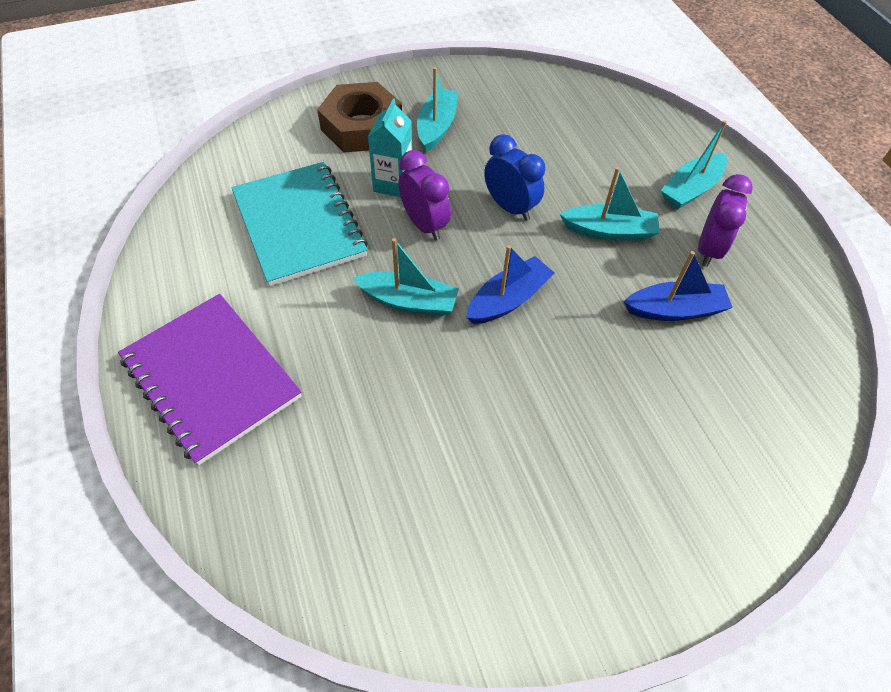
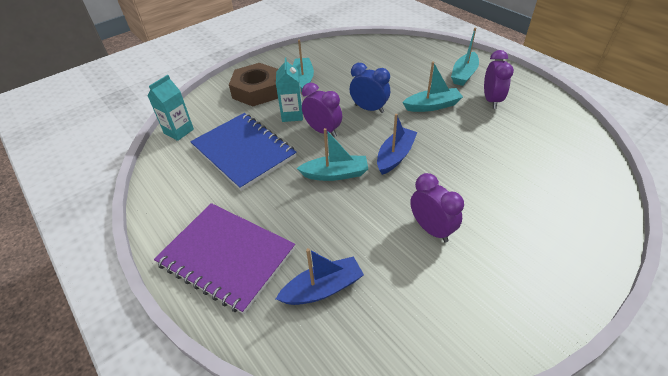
camera: 15 degrees left, 10 degrees down
(226, 164) = (179, 131): none -> turquoise carton
(299, 225) = (243, 152): turquoise notebook -> blue notebook
(499, 432) = (431, 229): none -> purple clock
(674, 310) = (492, 134): blue boat -> blue boat (322, 288)

